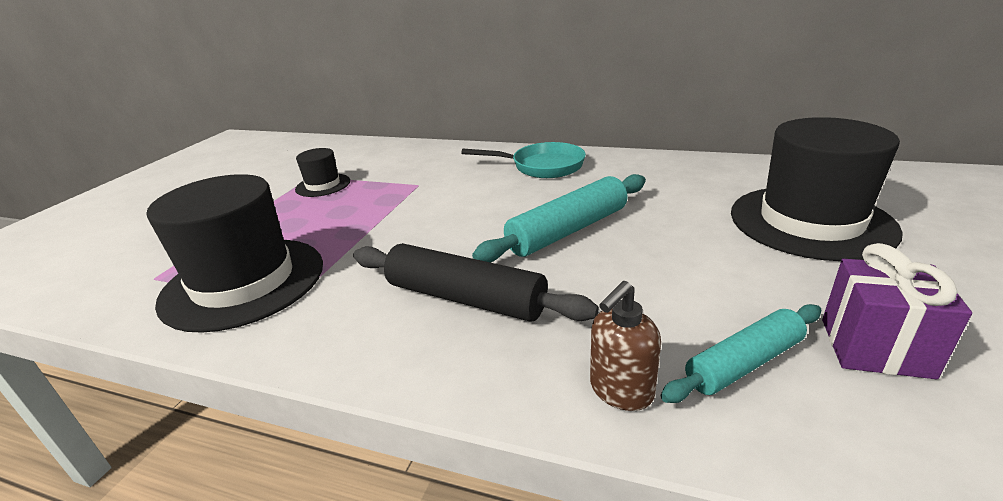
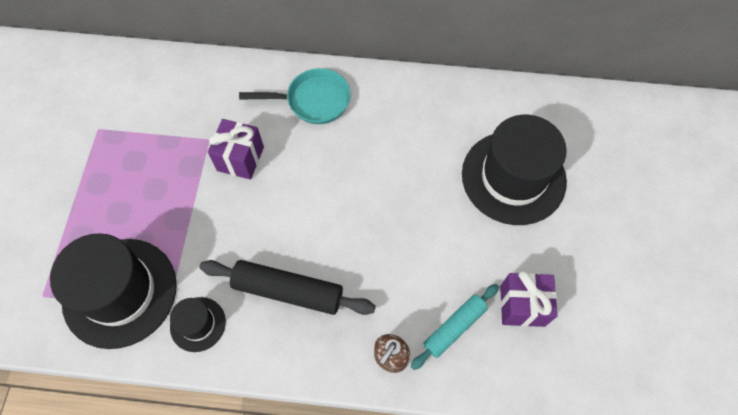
camera: 15 degrees left, 35 degrees up
(323, 185) = (118, 145): black hat -> black hat (198, 324)
(447, 196) = (240, 159): none -> purple gift
(568, 230) = (346, 203): turquoise rolling pin -> none

